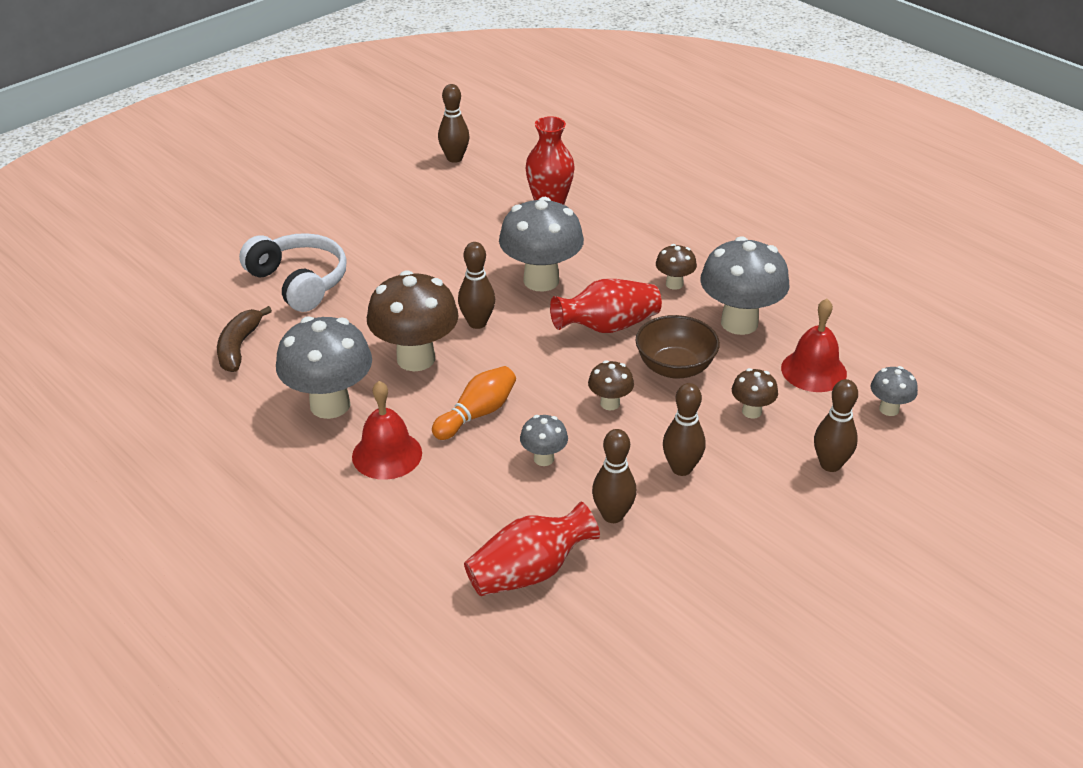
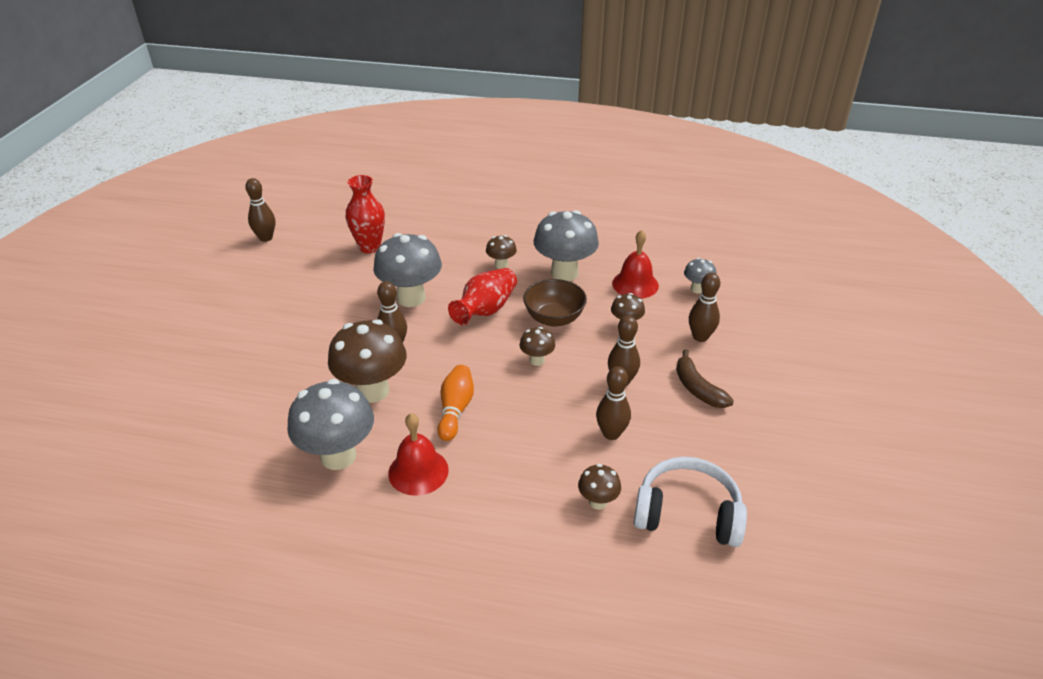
camera: 35 degrees left, 0 degrees up
(239, 347) = (218, 447): brown banana -> brown banana (697, 388)
(299, 282) = (224, 374): white headphones -> white headphones (687, 513)
(529, 572) = (598, 502): red vase -> brown mushroom
(543, 459) = (531, 418): grey mushroom -> none

